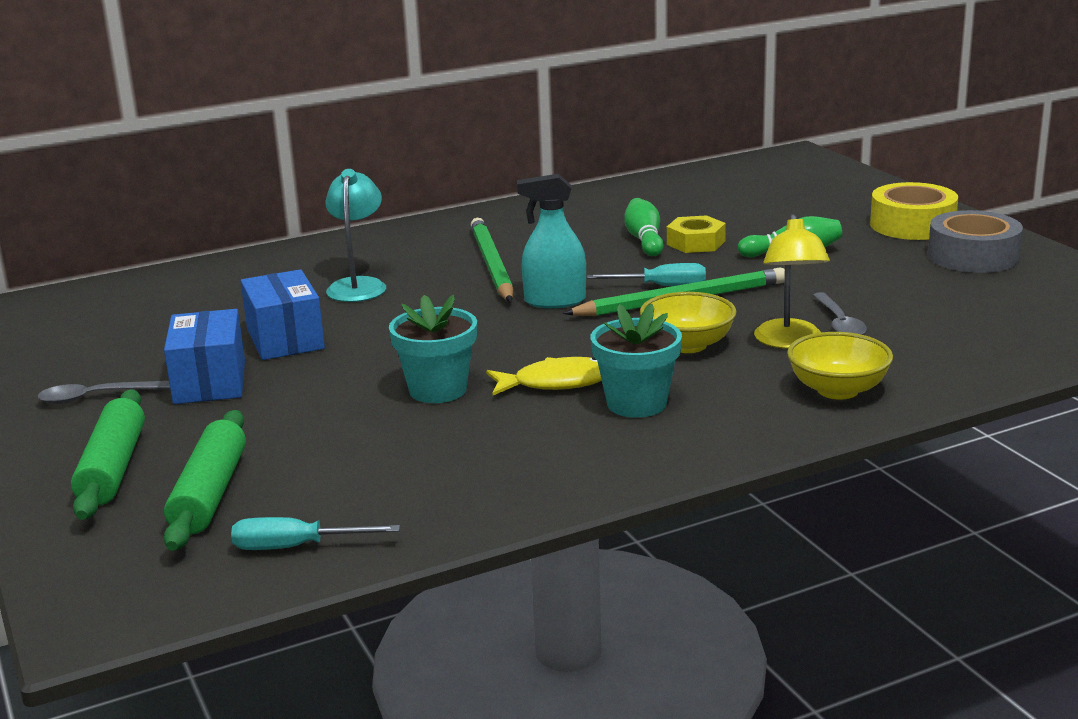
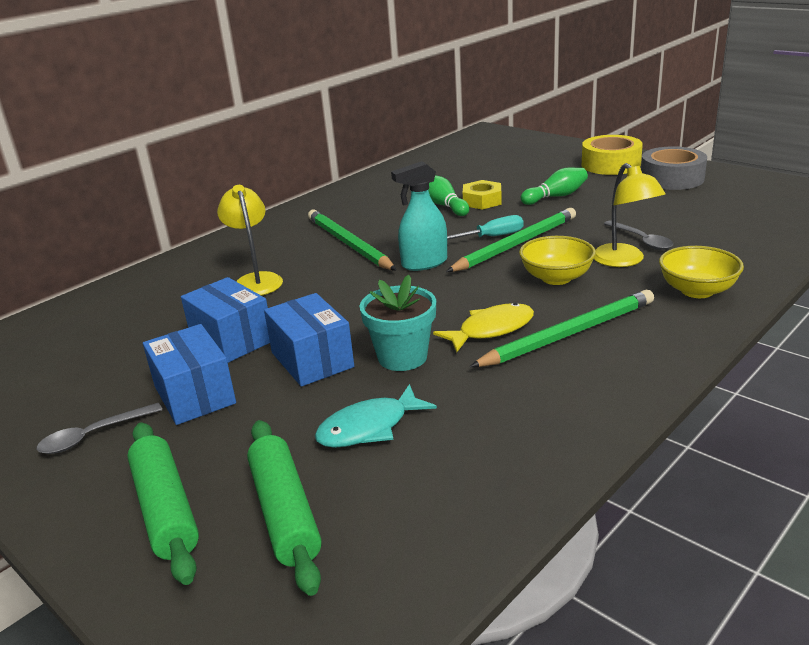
camera: 20 degrees left, 5 degrees up
(296, 547) = (416, 549): turquoise screwdriver -> none
(345, 445) = (369, 427): none -> turquoise fish
(346, 374) = (312, 360): none -> blue box
(358, 285) = (256, 280): turquoise lamp -> yellow lamp
(636, 404) = (569, 334): turquoise flower pot -> green pencil

